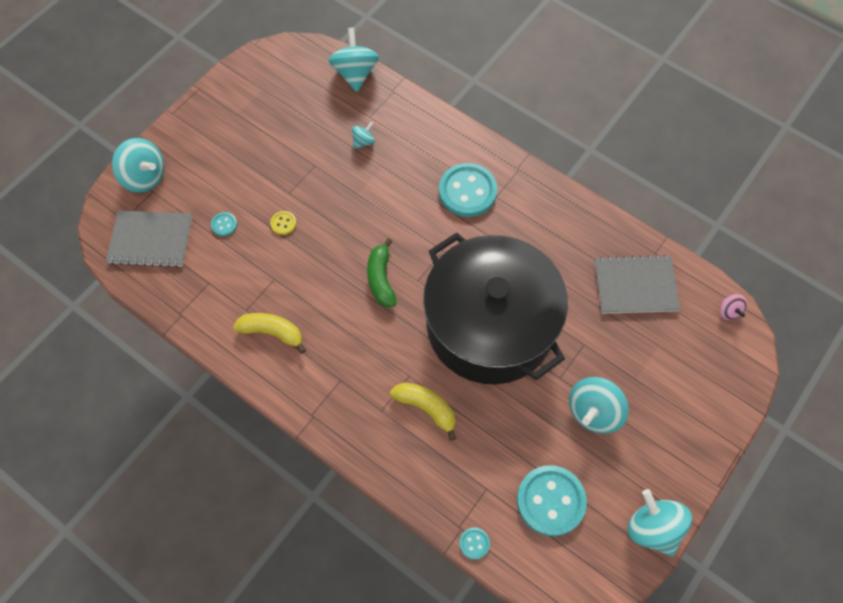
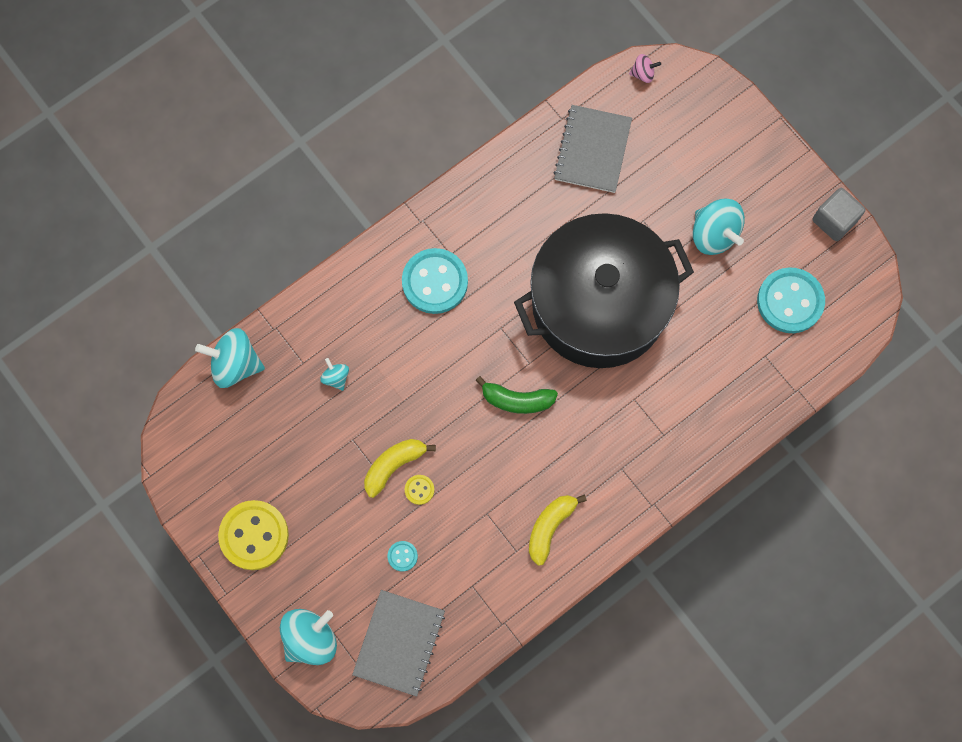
camera: 75 degrees left, 10 degrees up
(221, 119) = (254, 535): none -> yellow button
(426, 408) = (672, 390): yellow banana -> yellow banana (394, 466)
(474, 543) = (813, 381): turquoise button -> none
(652, 528) = (834, 220): turquoise spinning top -> grey cube

